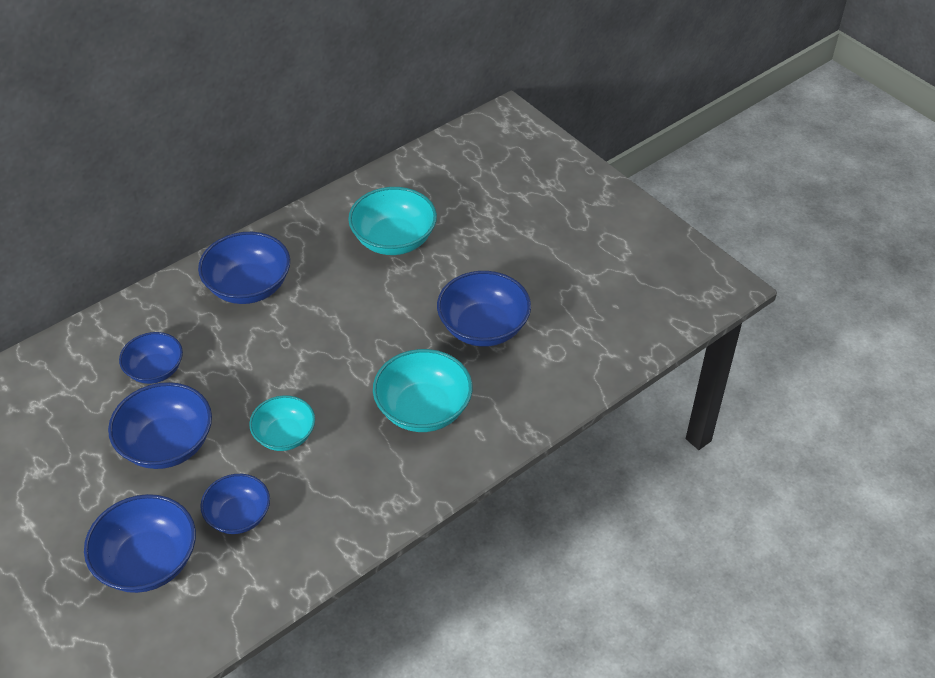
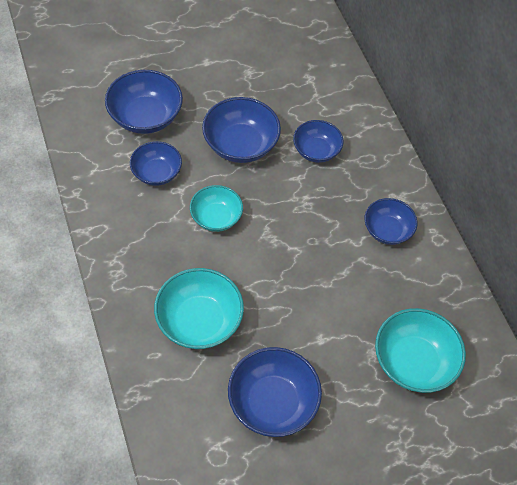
camera: 105 degrees right, 10 degrees up
(248, 286) = (387, 230): blue bowl -> blue bowl, size x0.65

